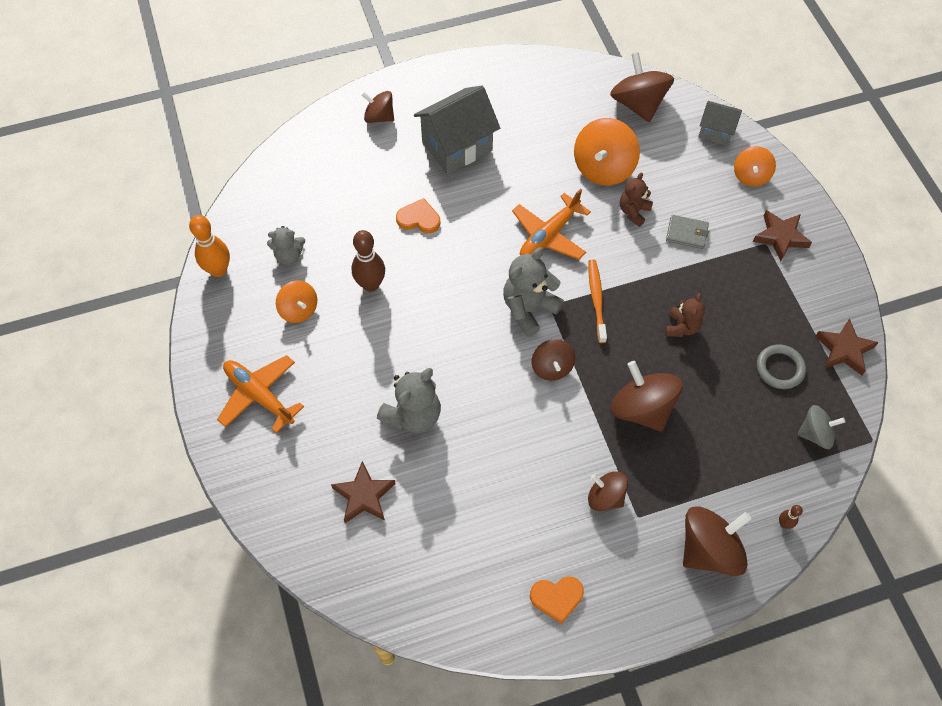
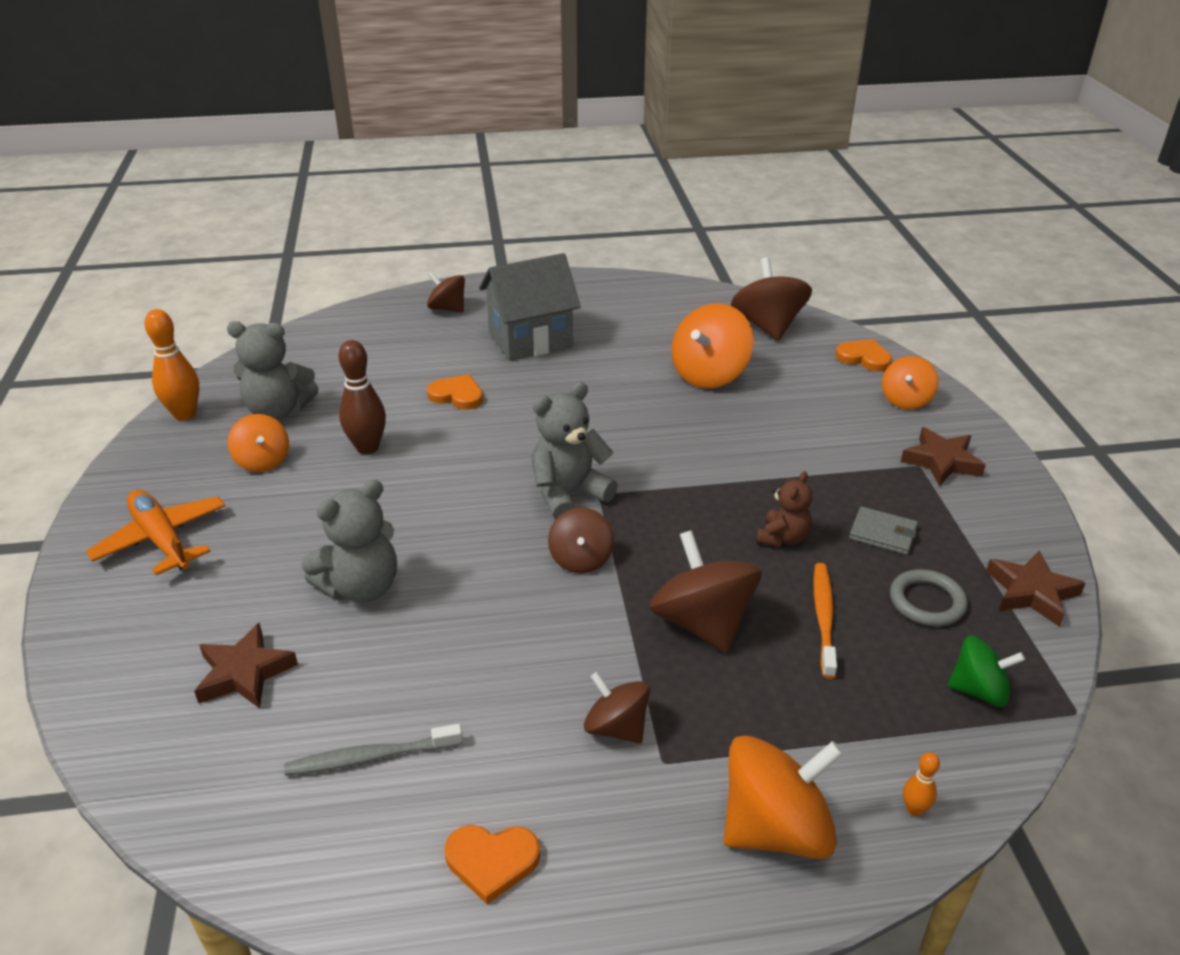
camera: 10 degrees right, 25 degrees down
(289, 255) = (278, 410): grey teddy bear -> grey teddy bear, size x1.62
(466, 543) = (371, 757): none -> grey toothbrush
(549, 235) = (619, 427): orange plane -> none
(596, 300) = (666, 496): orange toothbrush -> orange toothbrush (823, 618)
(633, 211) = (740, 417): brown teddy bear -> none
(687, 233) = (808, 444): grey wallet -> grey wallet (883, 533)
(709, 549) = (775, 828): brown spinning top -> orange spinning top
(715, 132) = (864, 358): grey house -> orange heart
(784, 523) = (914, 809): brown bowling pin -> orange bowling pin
(815, 434) = (978, 690): grey spinning top -> green spinning top

